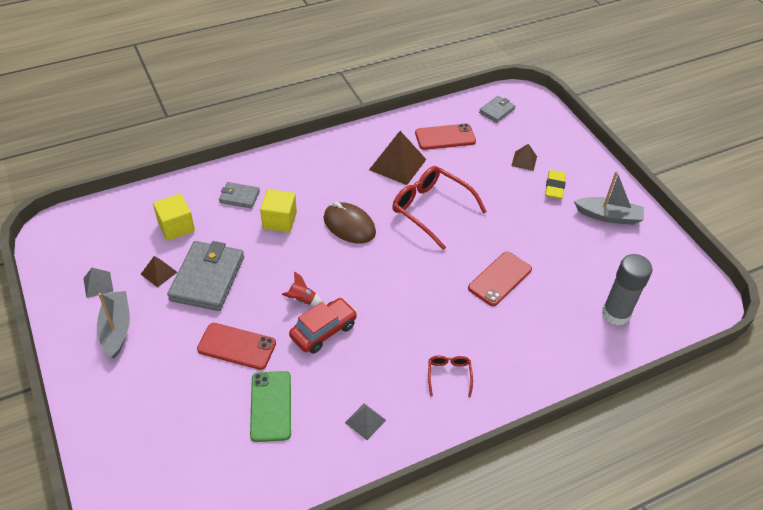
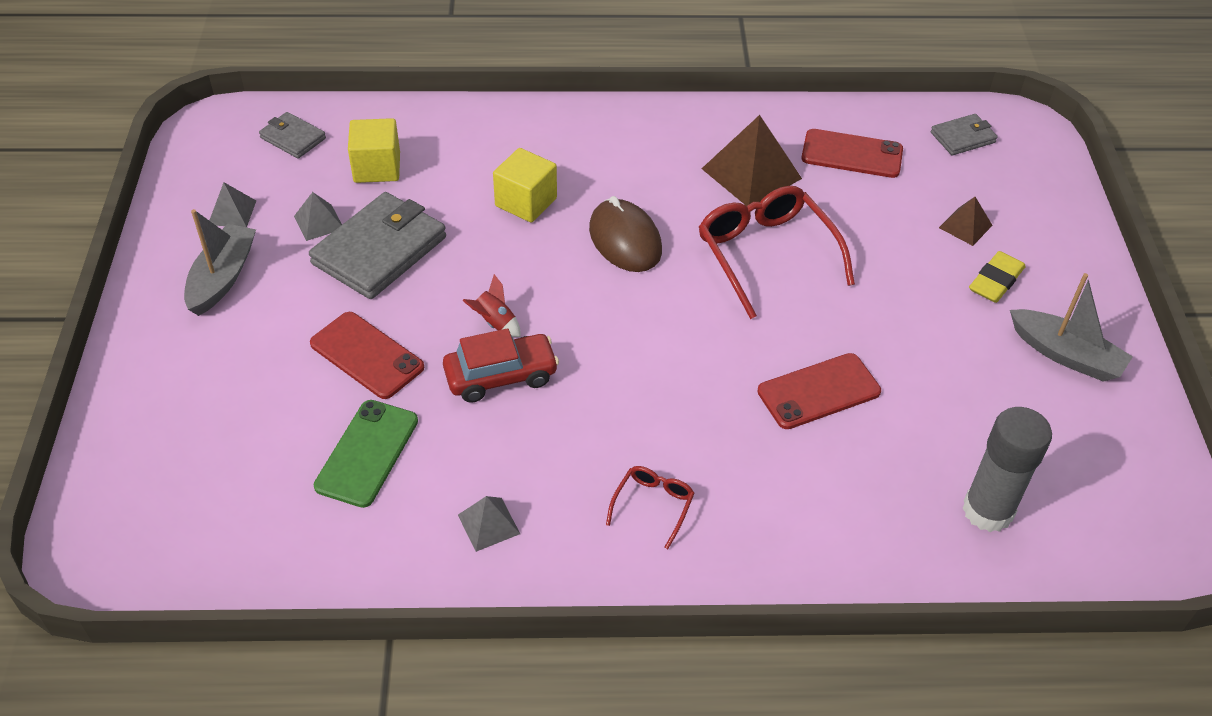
camera: 25 degrees right, 0 degrees up
(158, 273) = (318, 222): brown pyramid -> grey pyramid
(239, 197) = (487, 152): grey wallet -> grey wallet (293, 138)

